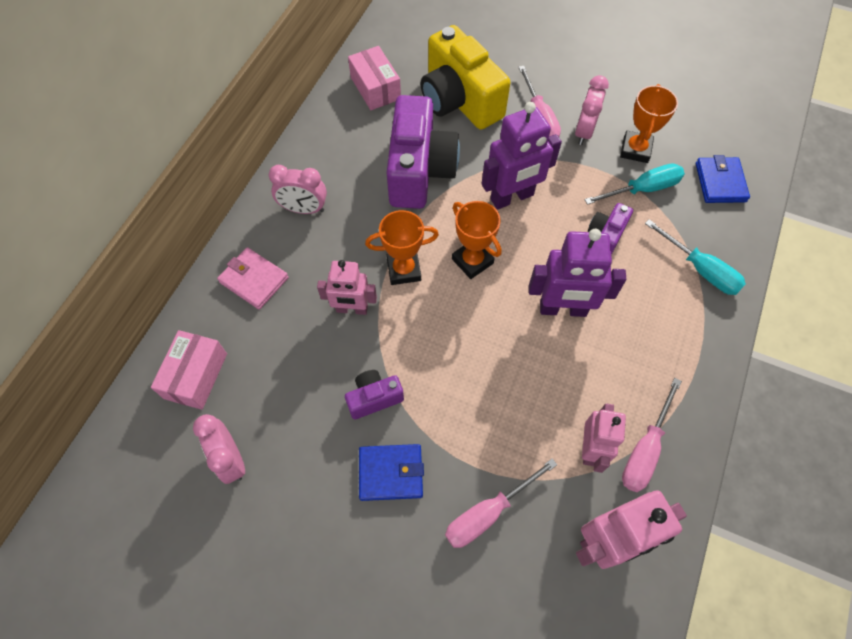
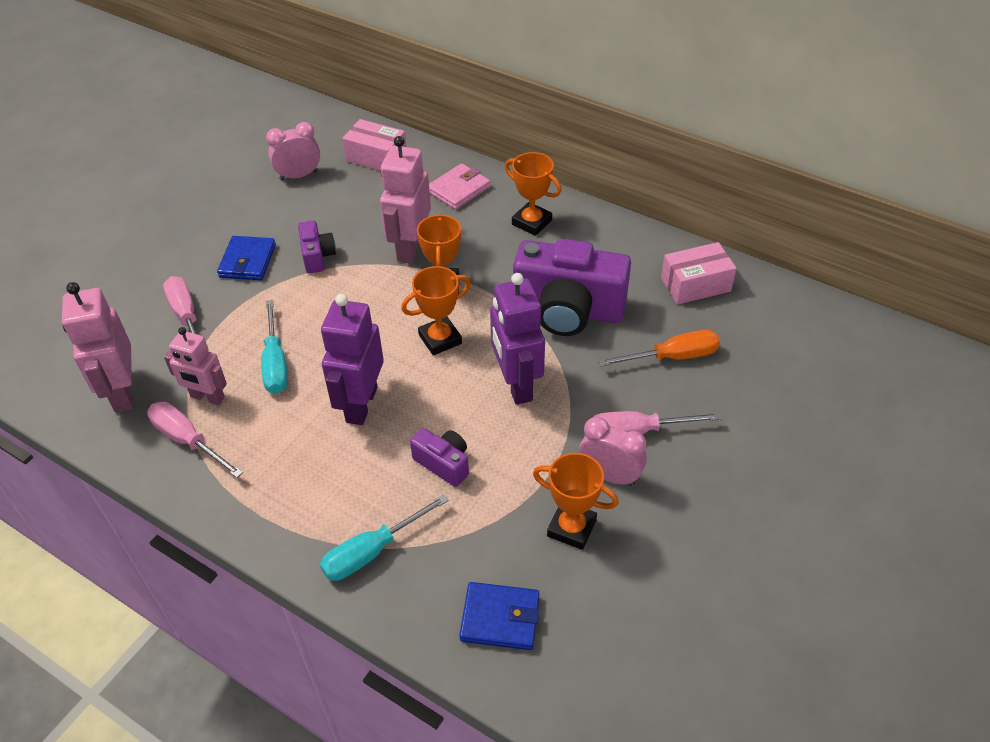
camera: 100 degrees right, 15 degrees down
(304, 209) = (531, 222): pink clock -> orange trophy
(352, 309) = (410, 248): pink robot -> pink robot, size x1.51
(459, 100) = (672, 357): yellow camera -> orange screwdriver
(642, 189) = (505, 519): turquoise screwdriver -> turquoise screwdriver (275, 363)

